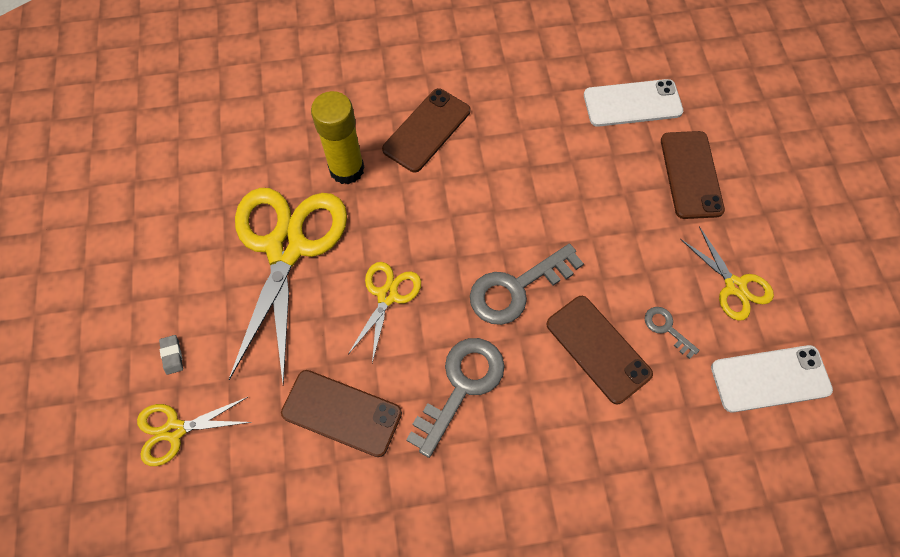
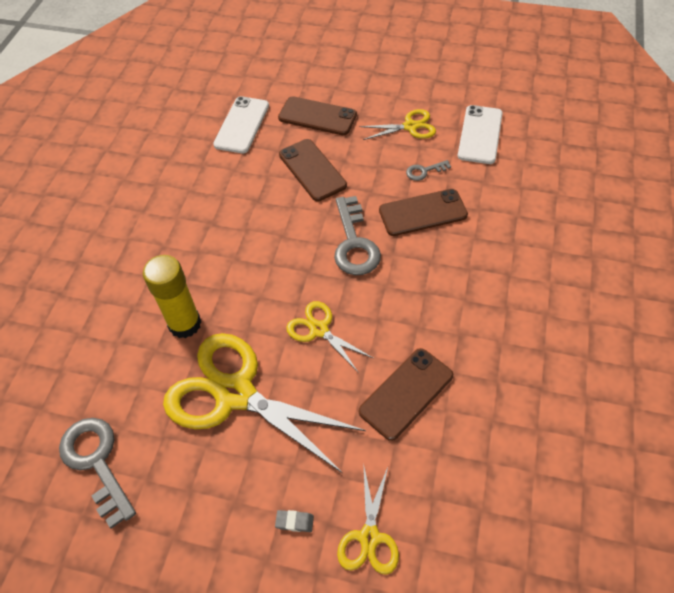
camera: 65 degrees left, 10 degrees down
(427, 130) = (183, 255): brown phone -> brown phone (312, 170)
(461, 386) = (417, 304): grey key -> grey key (96, 462)

